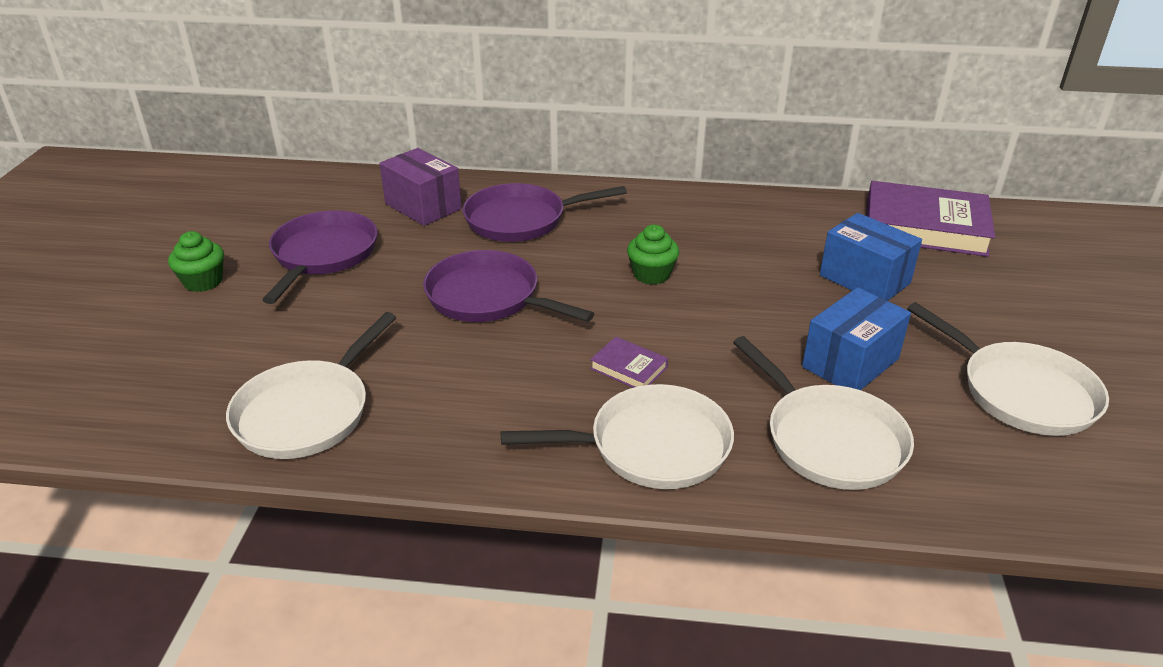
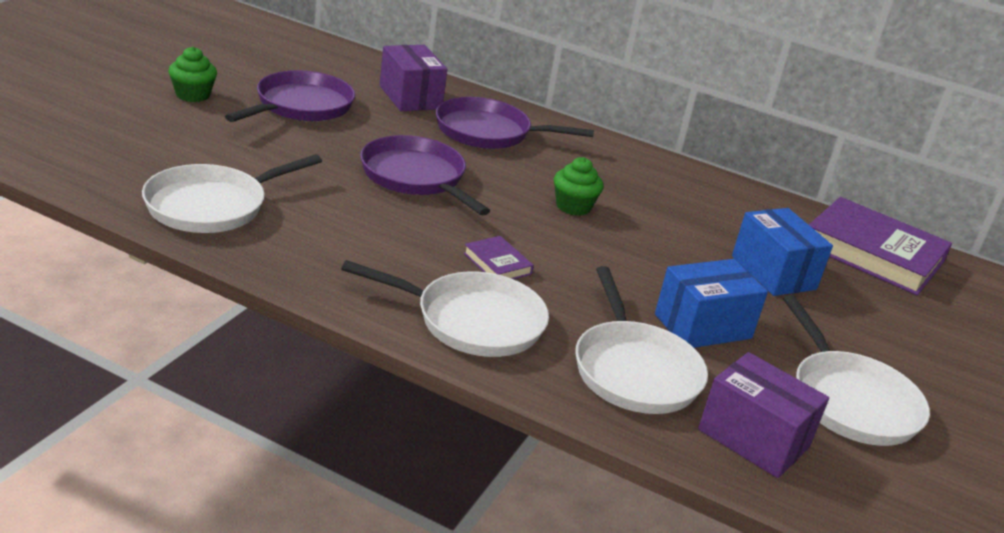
camera: 15 degrees right, 5 degrees down
(978, 471) = (753, 438): none -> purple box

